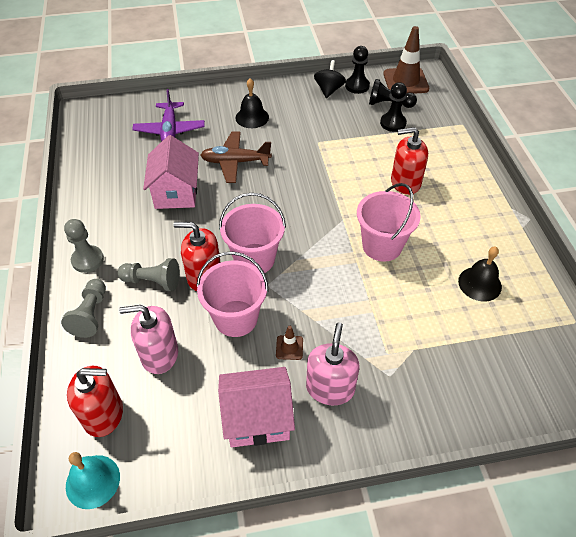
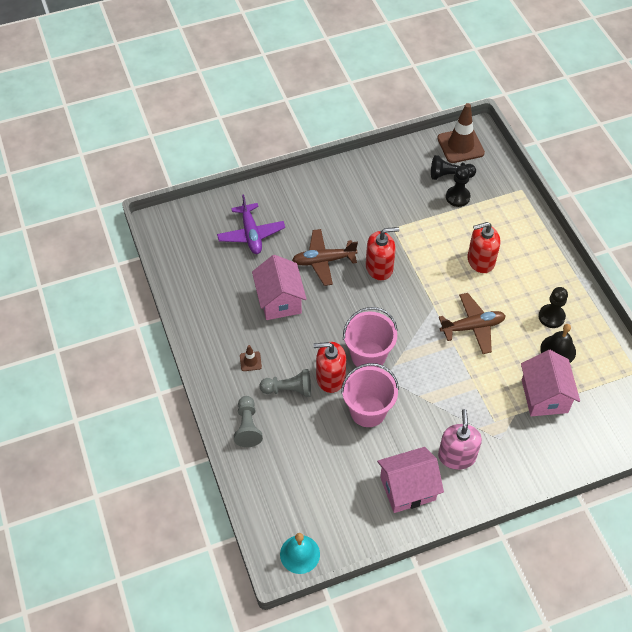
camera: 10 degrees left, 5 degrees up
(87, 260) = (225, 378): grey pawn -> none
(103, 414) = (289, 505): red soap dispenser -> red soap dispenser (379, 267)
(159, 354) = (316, 451): pink soap dispenser -> none
(252, 117) = (324, 208): black bell -> none
(289, 347) = (417, 429): brown traffic cone -> brown traffic cone (250, 361)
(329, 90) = (389, 166): black spinning top -> none
(357, 86) = (415, 157): black pawn -> black pawn (551, 317)
(382, 246) = (472, 327): pink bucket -> brown plane
(455, 333) = (544, 396): none -> pink house

